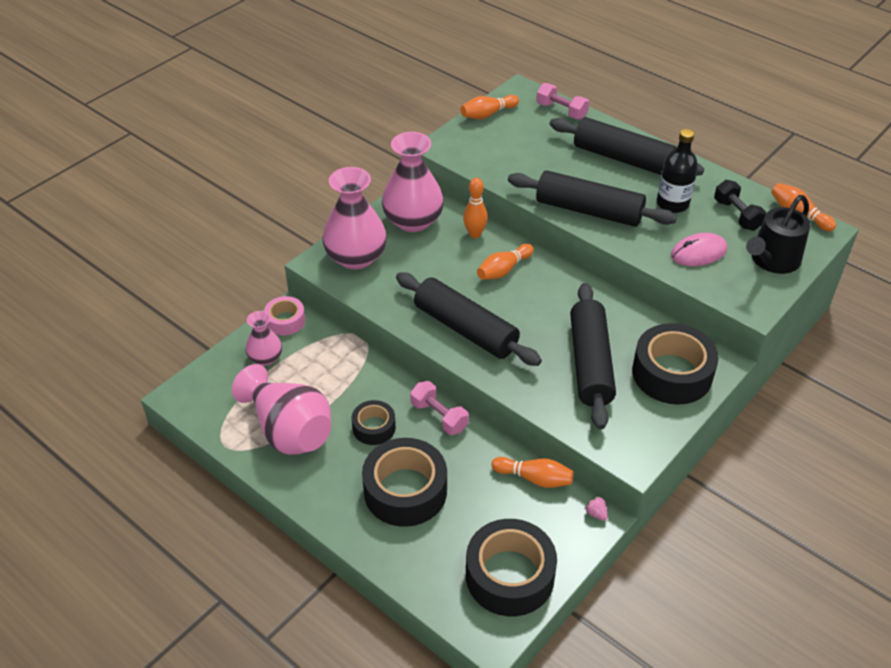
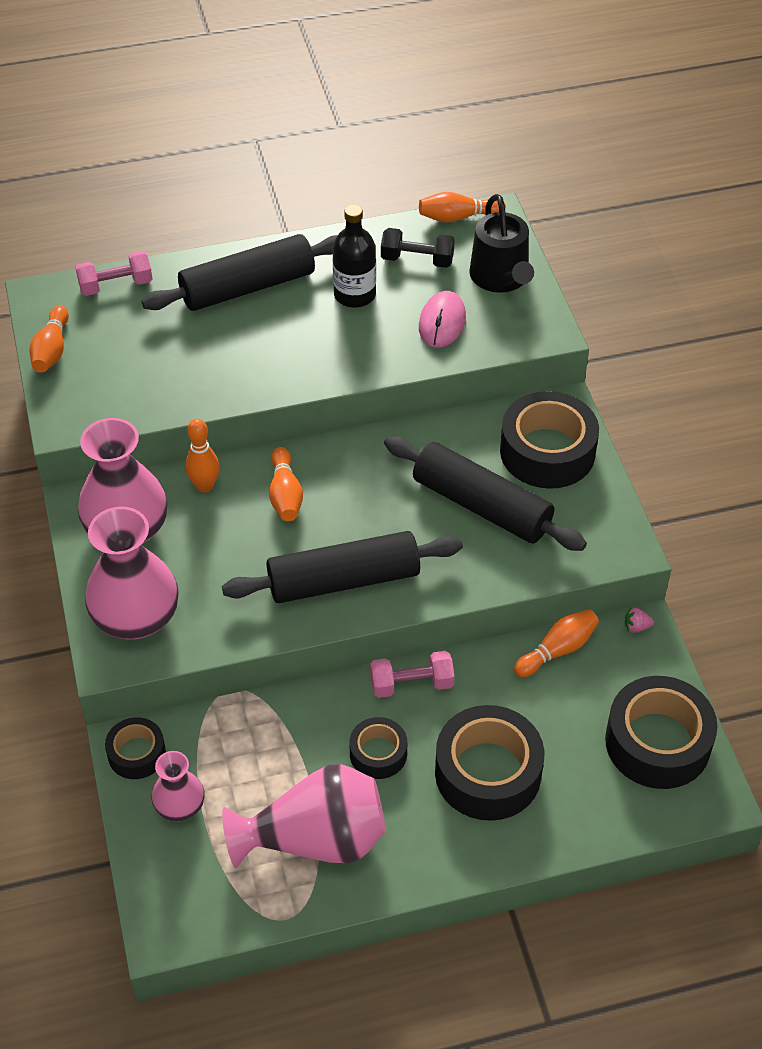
camera: 55 degrees left, 5 degrees up
(285, 321) = (136, 754): pink tape -> black tape
(588, 211) = (301, 365): black rolling pin -> none

